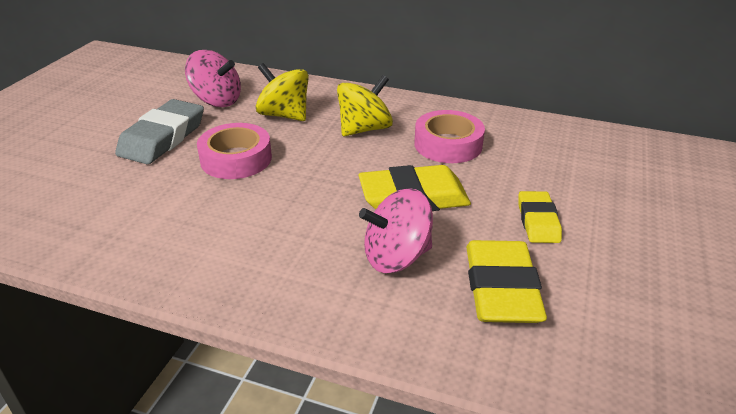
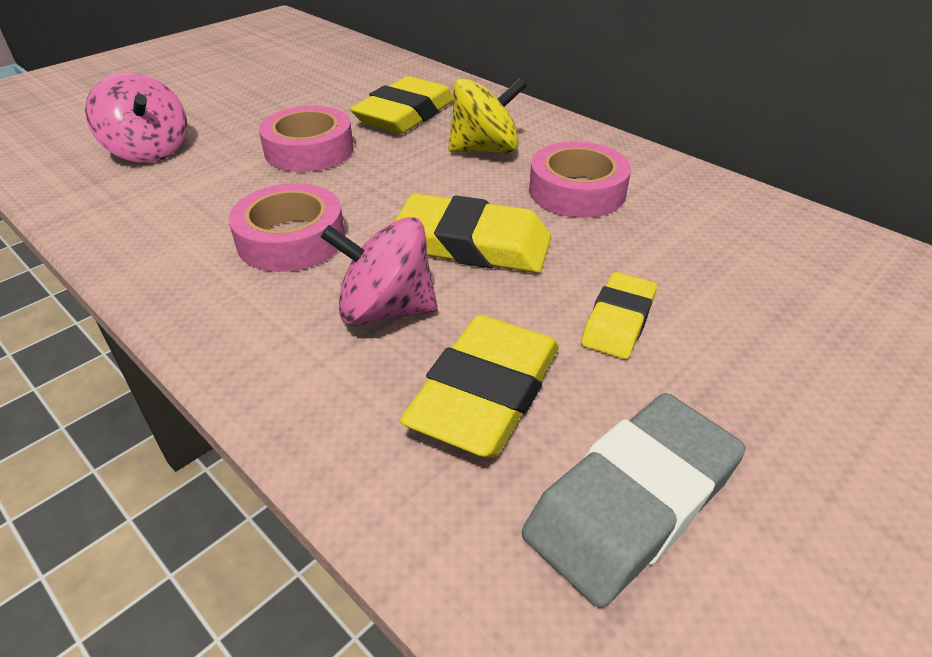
camera: 25 degrees right, 5 degrees up
(163, 138) = (256, 112): grey eraser -> grey eraser (632, 502)
(217, 100) = (347, 85): pink spinning top -> pink spinning top (149, 151)
(284, 115) = (405, 114): yellow spinning top -> yellow eraser
(287, 228) = (291, 239): none -> pink tape

